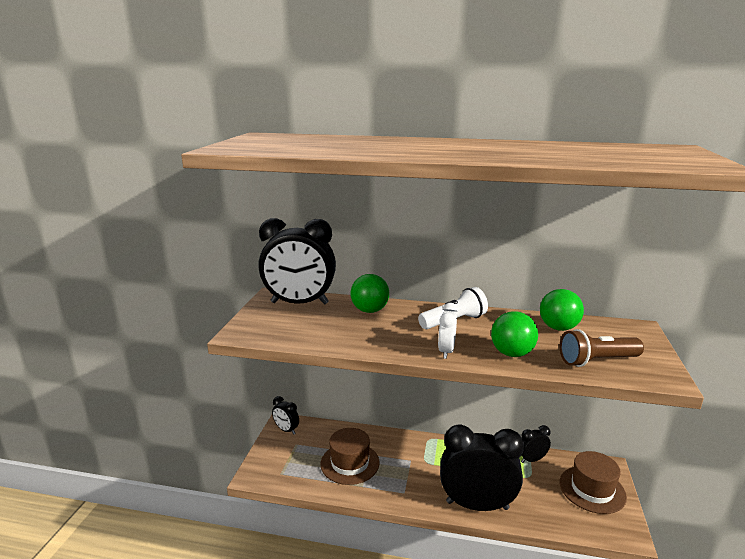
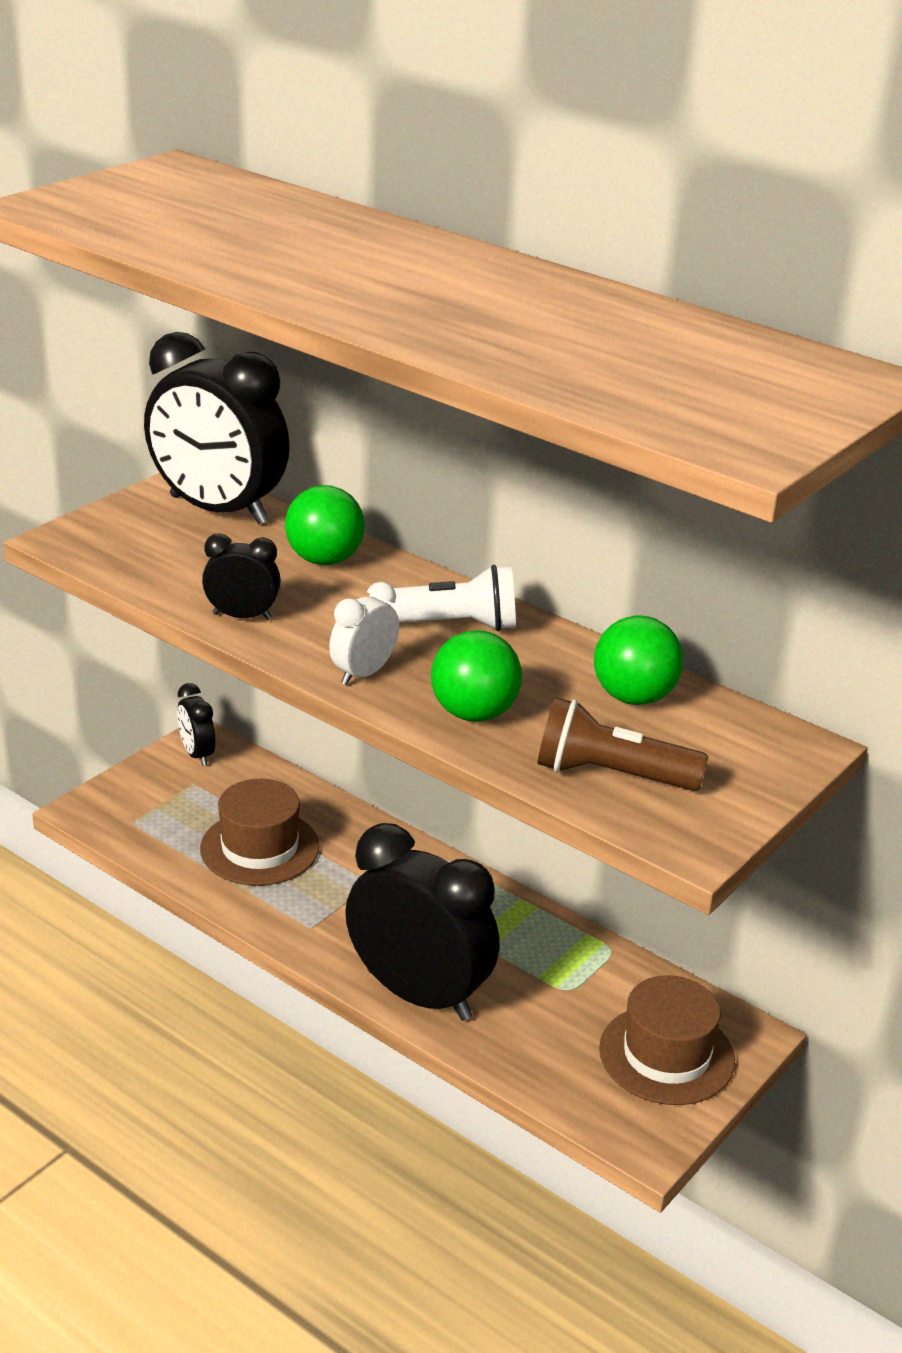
camera: 25 degrees right, 10 degrees up
(532, 459) = (604, 965): black clock -> black clock (242, 616)

